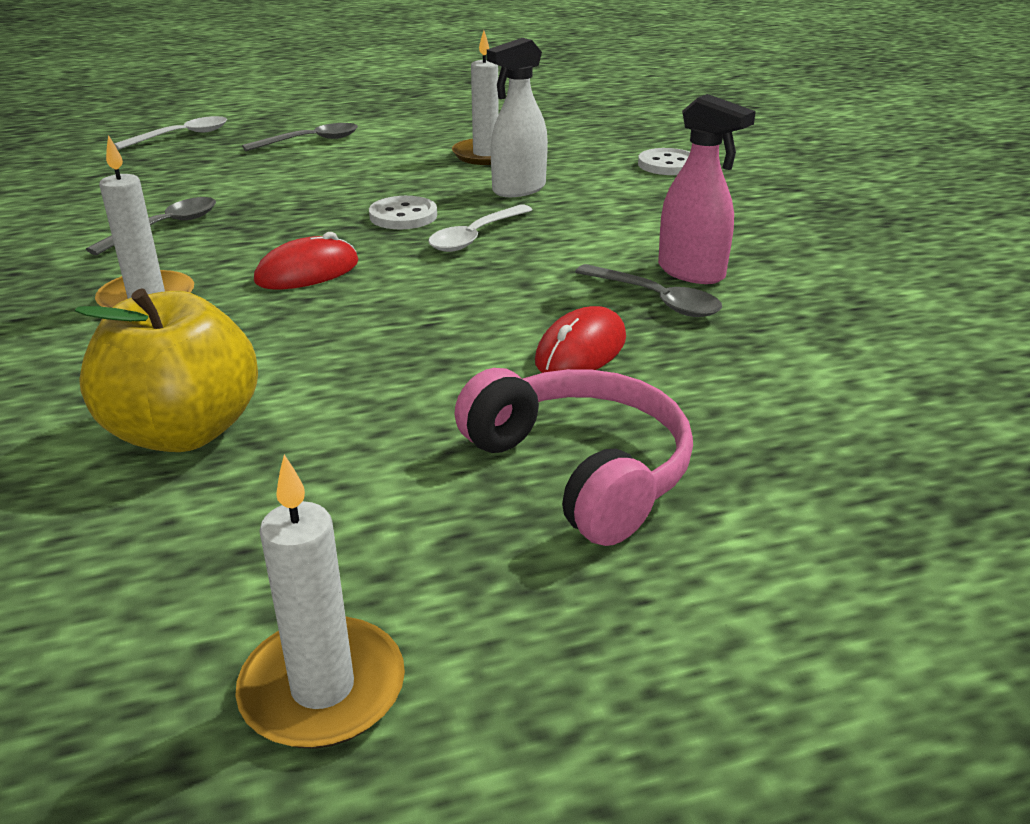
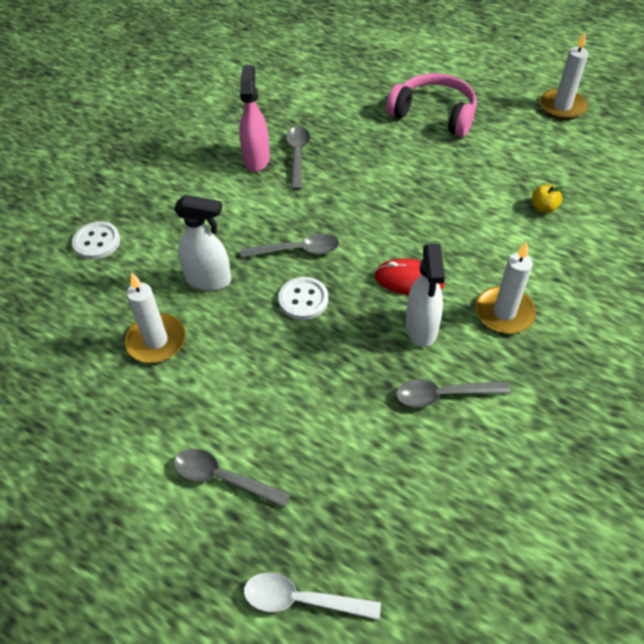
camera: 130 degrees left, 20 degrees up
(184, 431) = (543, 208): yellow apple -> yellow apple, size x0.40
(242, 250) = (421, 329): none -> white spray bottle
(475, 237) = (297, 250): white spoon -> grey spoon
(580, 470) = (434, 114): pink headphones -> pink headphones turned 105 degrees clockwise
(581, 350) = (364, 152): red mouse -> none

